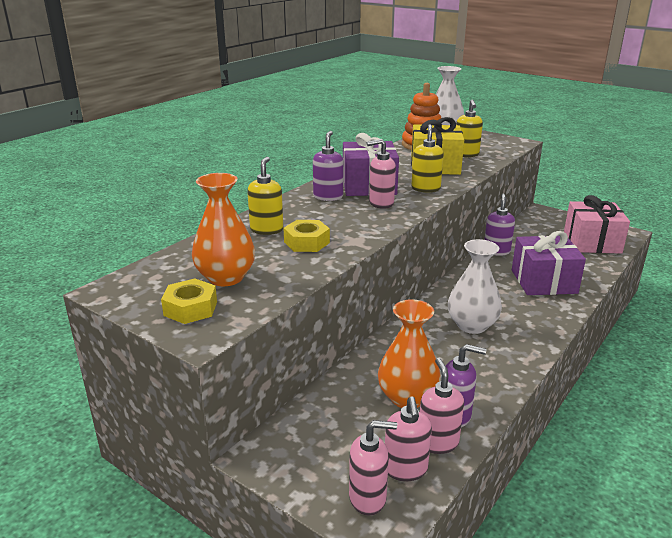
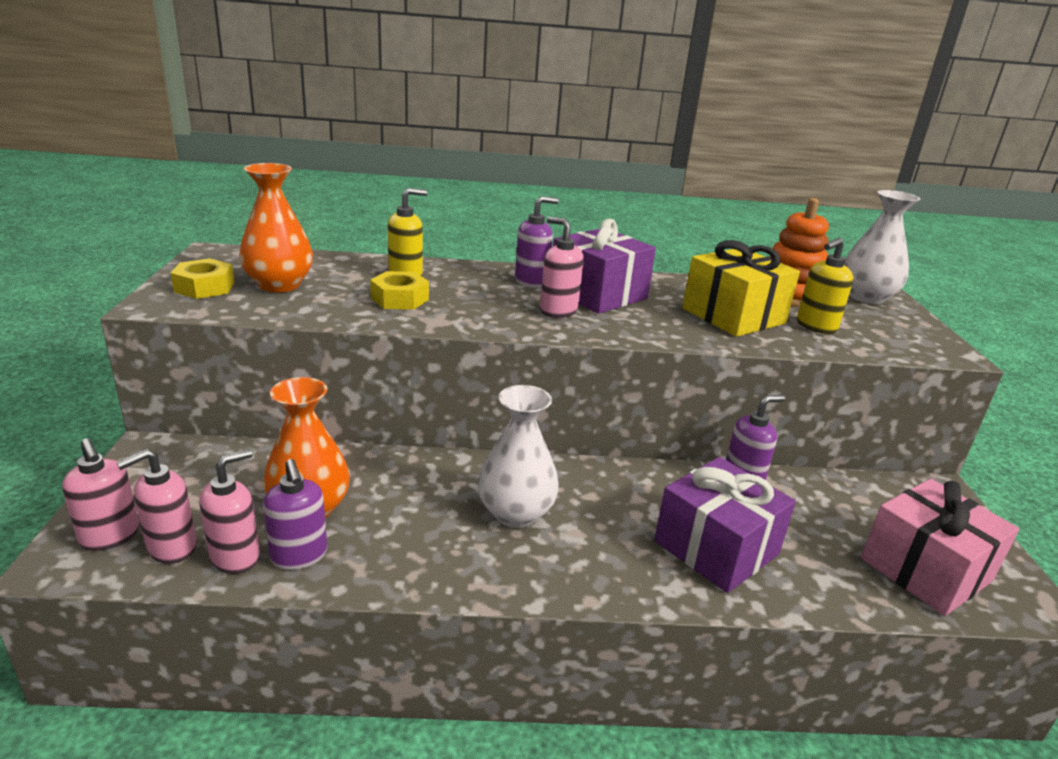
camera: 50 degrees right, 0 degrees up
(425, 188) = (647, 325): yellow soap dispenser -> none

